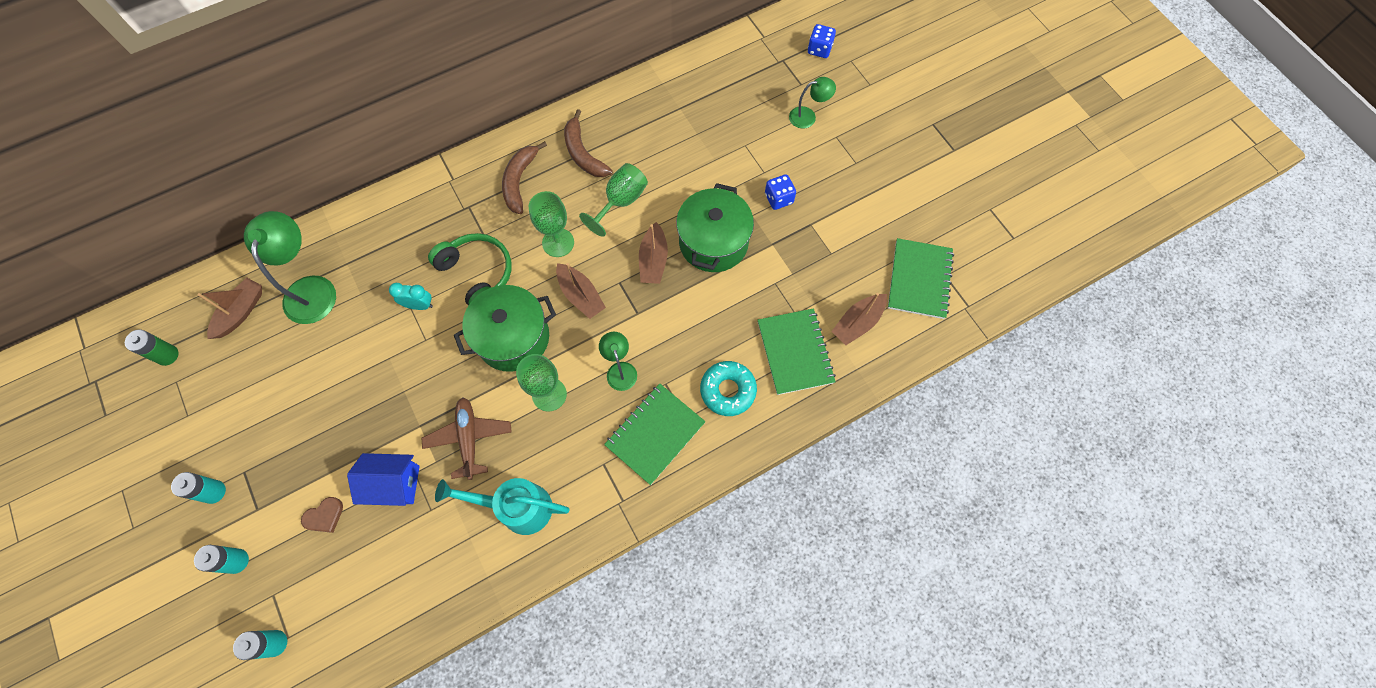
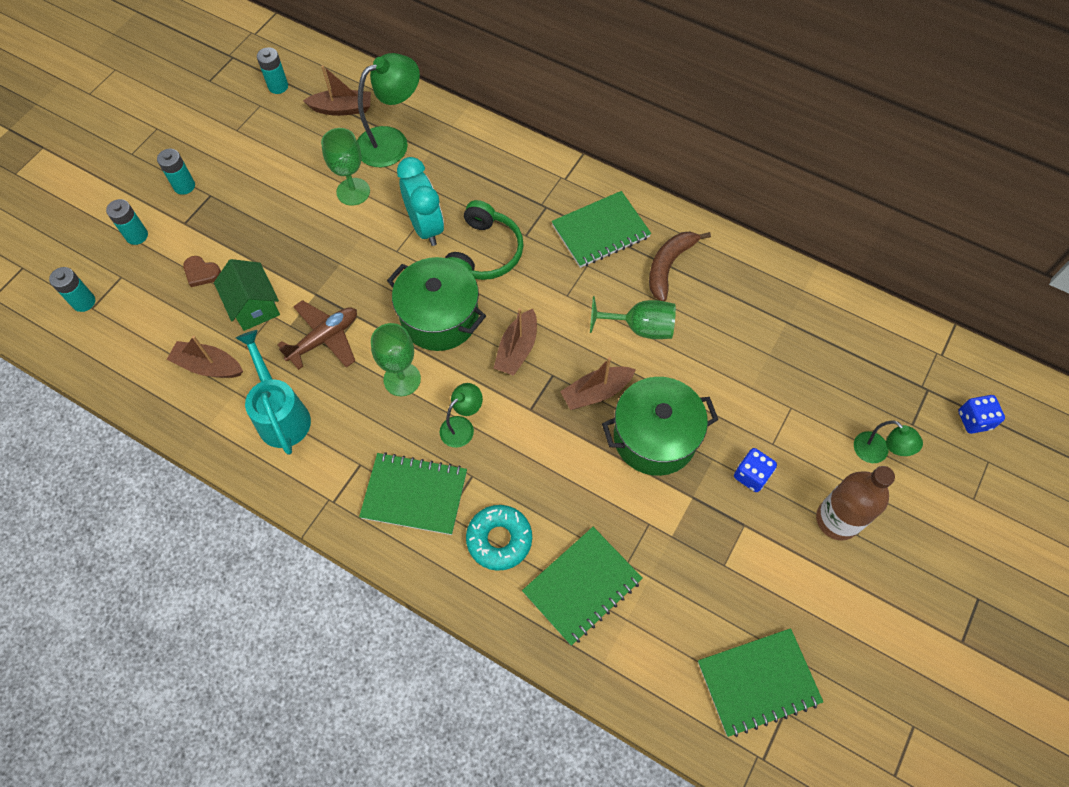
camera: 60 degrees right, 5 degrees down
(167, 355) = (278, 86): green battery -> turquoise battery
(394, 484) = (254, 306): blue house -> green house
(419, 305) = (425, 227): turquoise clock -> turquoise clock, size x1.80
(519, 181) = (600, 231): brown banana -> green notebook
(558, 242) = (559, 299): green goblet -> green goblet (353, 192)
(839, 167) = (837, 519): none -> brown bottle
(857, 323) = (658, 637): brown boat -> brown boat (209, 366)

